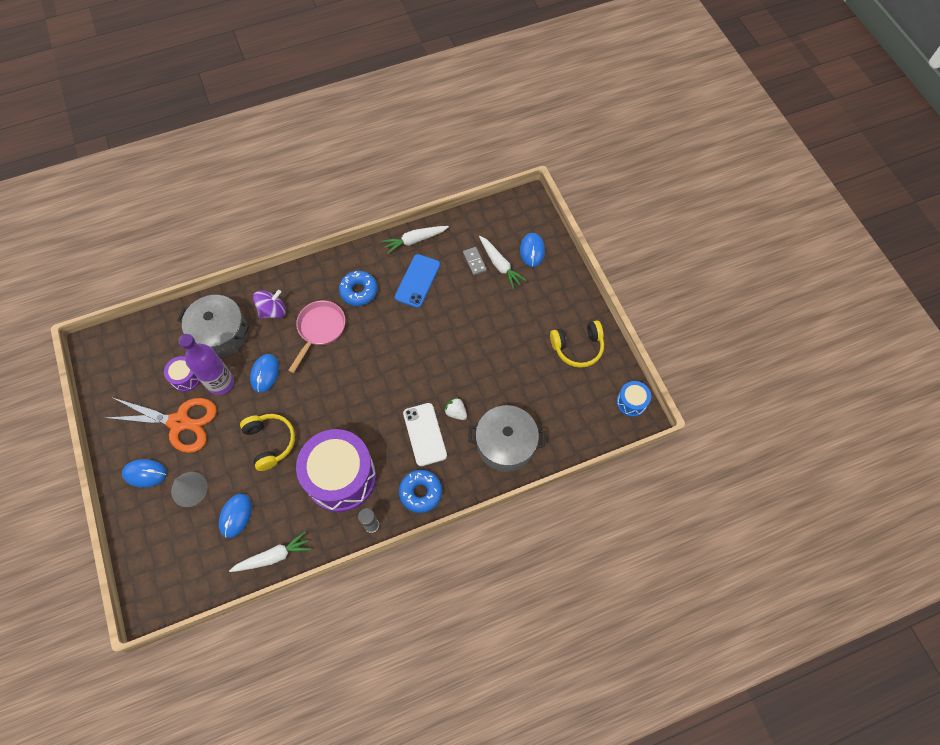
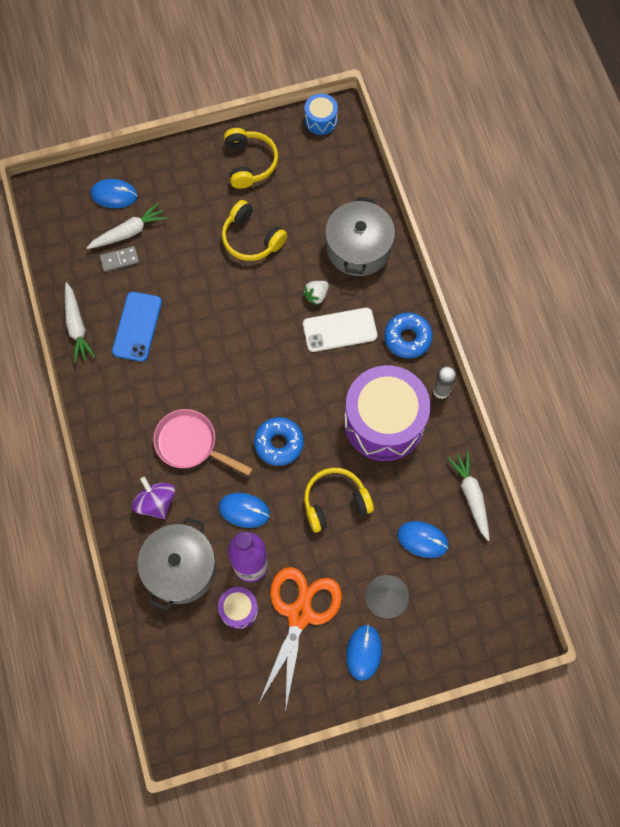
camera: 85 degrees left, 5 degrees up
(359, 291) = (142, 396): blue donut -> blue donut (279, 443)
(417, 281) = (137, 326): blue phone -> blue phone turned 75 degrees clockwise
(504, 356) = (251, 239): none -> yellow headphones

